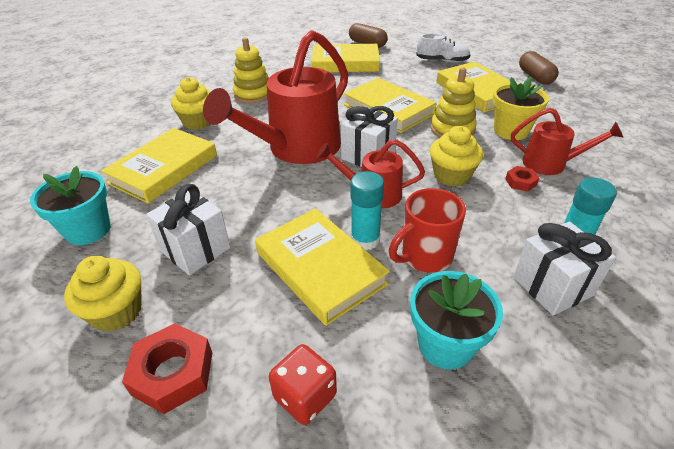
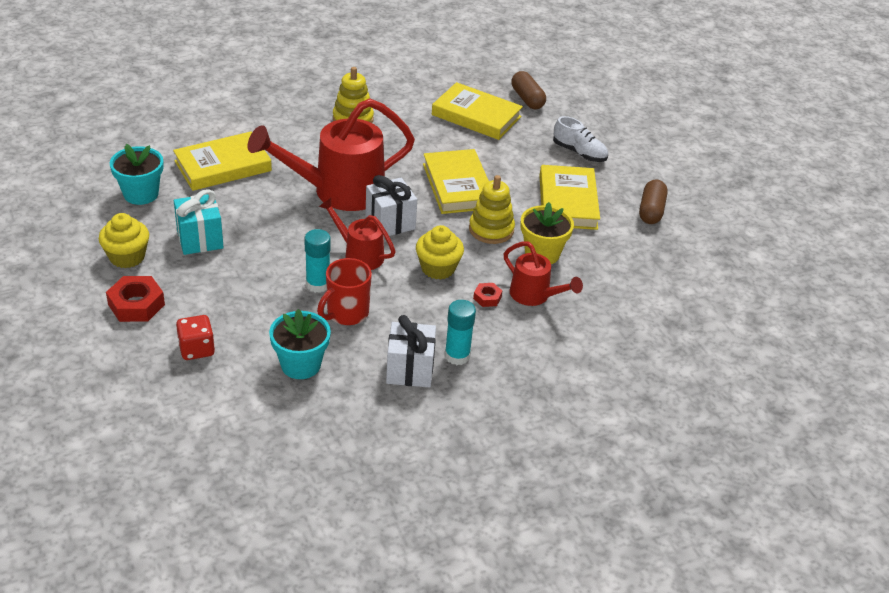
camera: 25 degrees right, 0 degrees up
(195, 249) = (200, 239): white gift -> turquoise gift
(198, 122) = (282, 131): yellow cupcake -> none
(320, 268) = (269, 288): yellow book -> none
(425, 257) = (346, 314): red mug -> red mug turned 45 degrees counterclockwise

